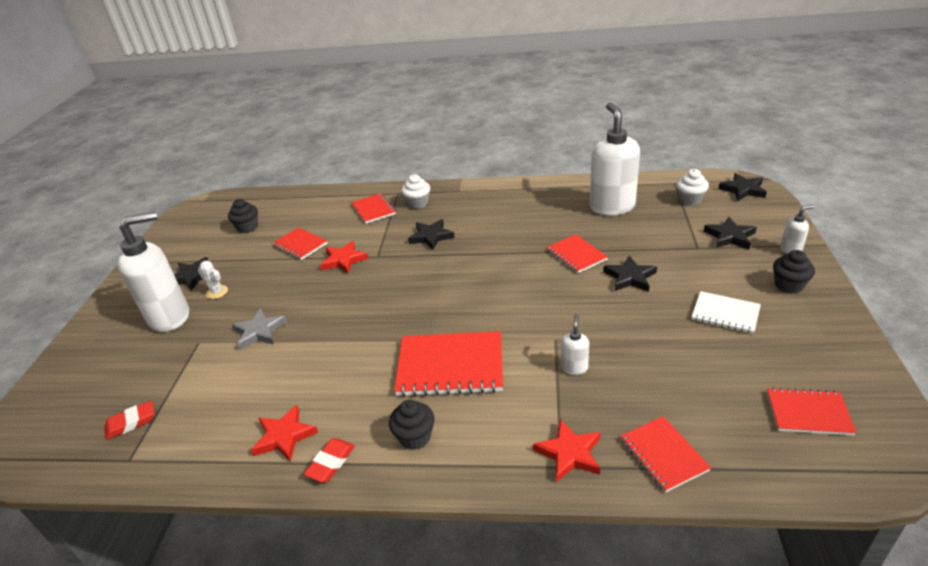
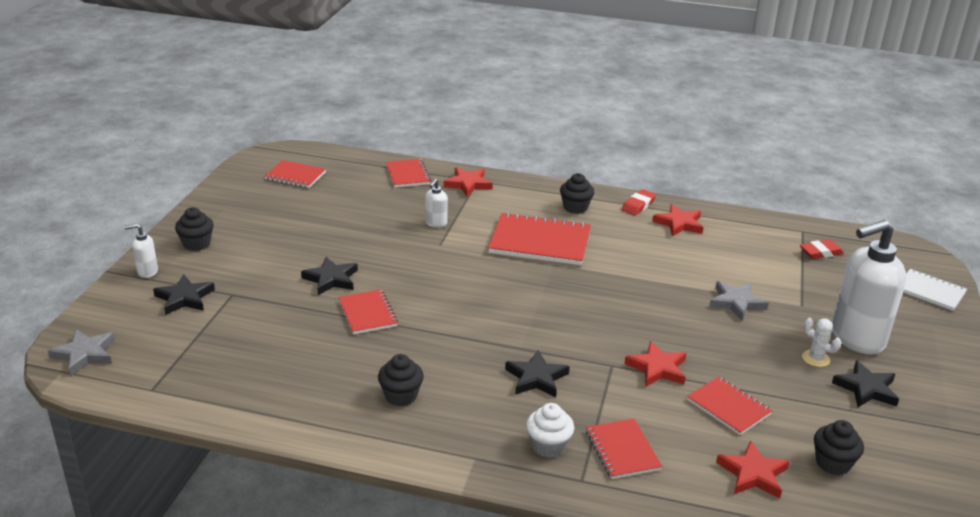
camera: 175 degrees left, 5 degrees down
(298, 213) = (753, 474): none -> red star
(517, 209) = (401, 396): none -> black cupcake
(612, 207) = (272, 369): white soap dispenser -> none
(690, 200) = (167, 355): white cupcake -> none
(725, 314) = (279, 234): white notebook -> white notebook (930, 291)
(743, 190) = (85, 354): black star -> grey star

